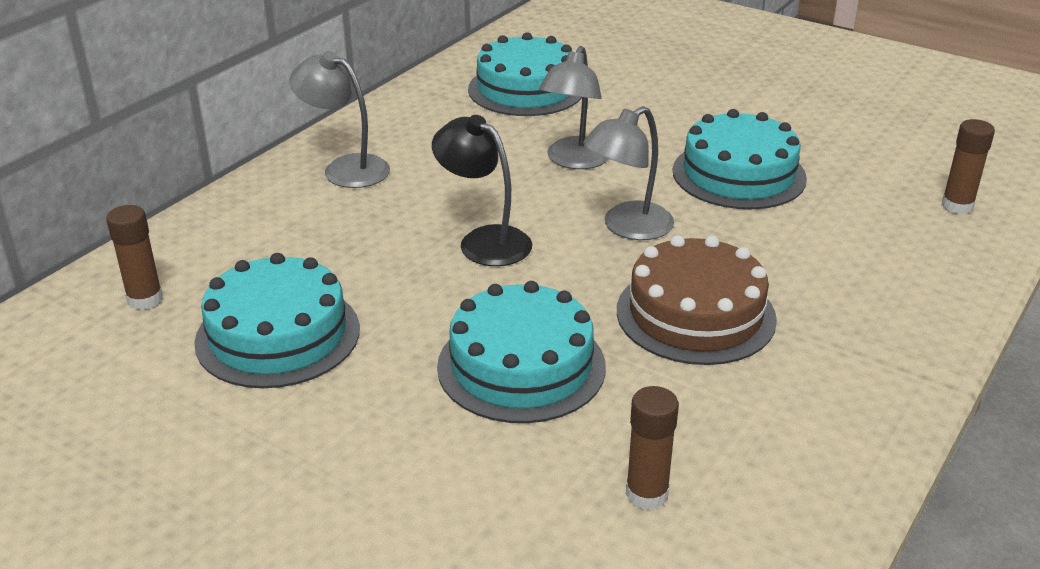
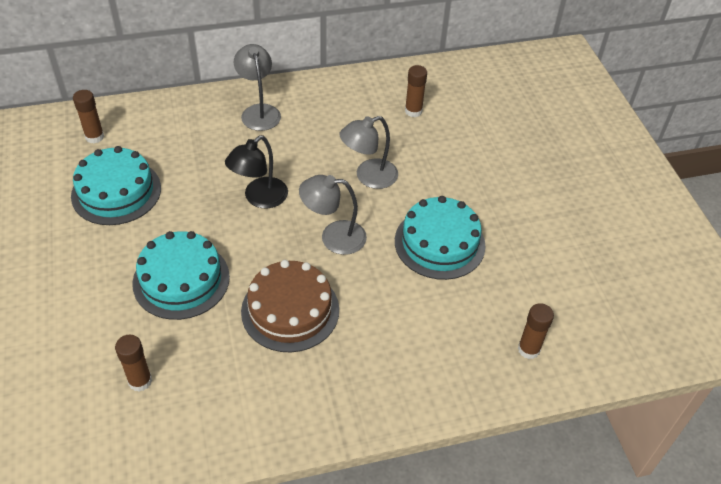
camera: 40 degrees right, 15 degrees up
(484, 240) = (259, 198): black lamp -> black lamp turned 135 degrees counterclockwise
(526, 89) = (413, 111): turquoise cake -> brown glue stick

